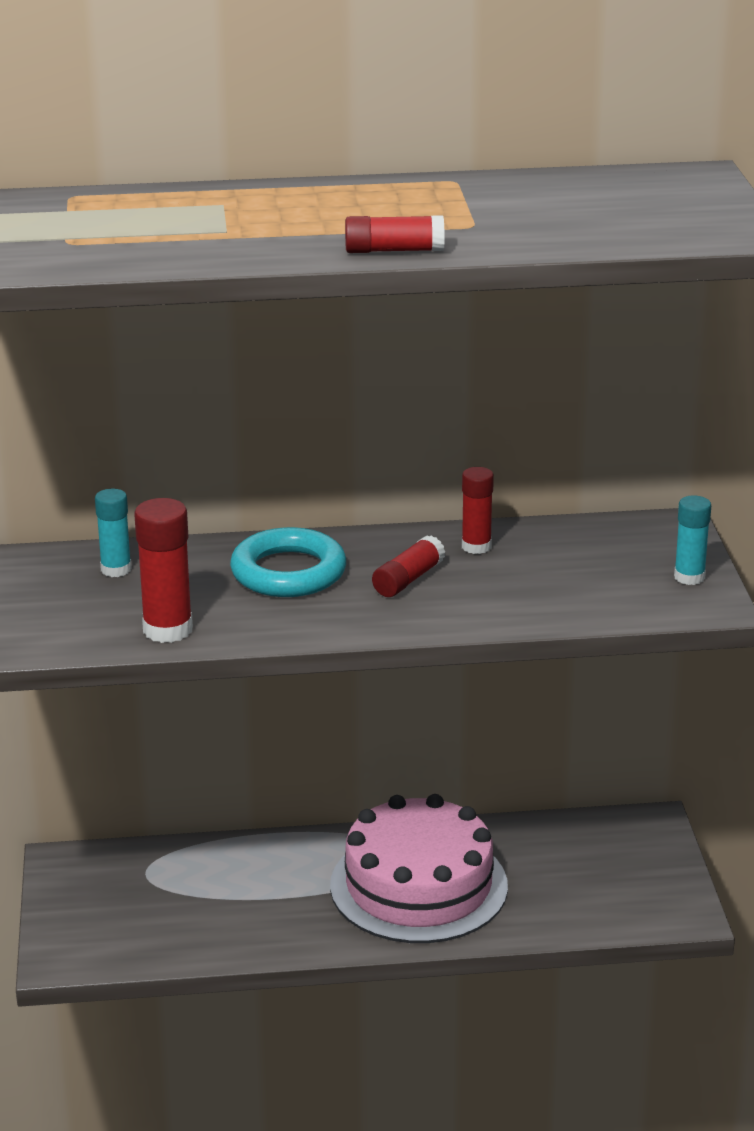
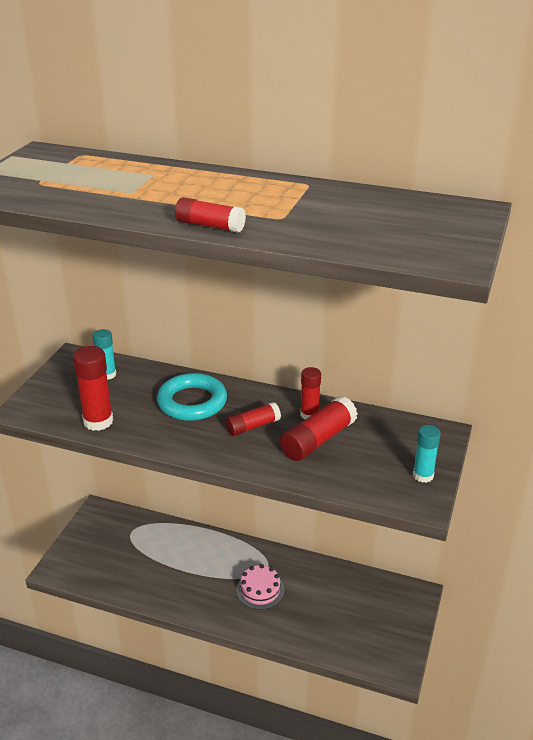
camera: 25 degrees right, 5 degrees up
(419, 886) = (260, 590): pink cake -> pink cake, size x0.46
(516, 572) = (318, 440): none -> red glue stick

